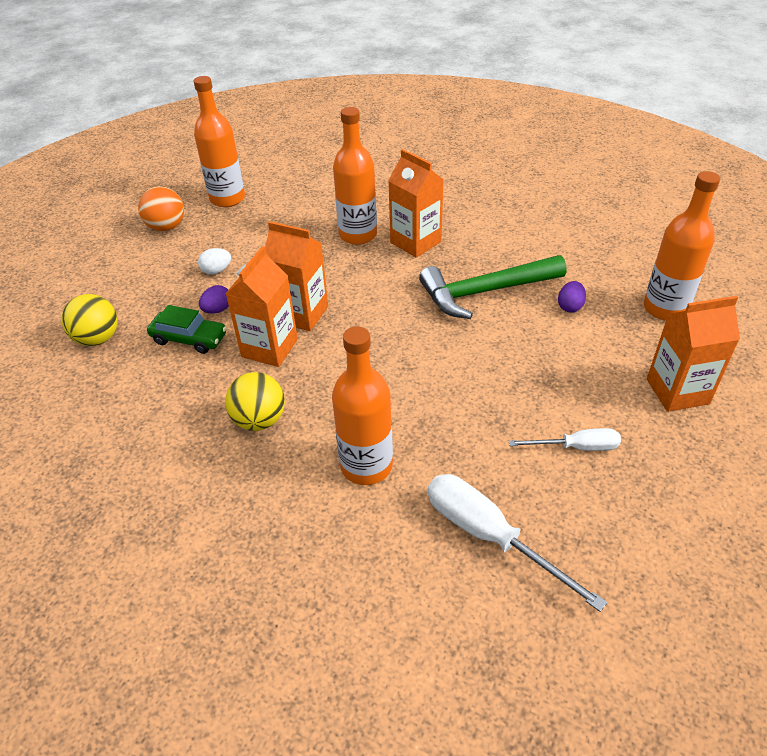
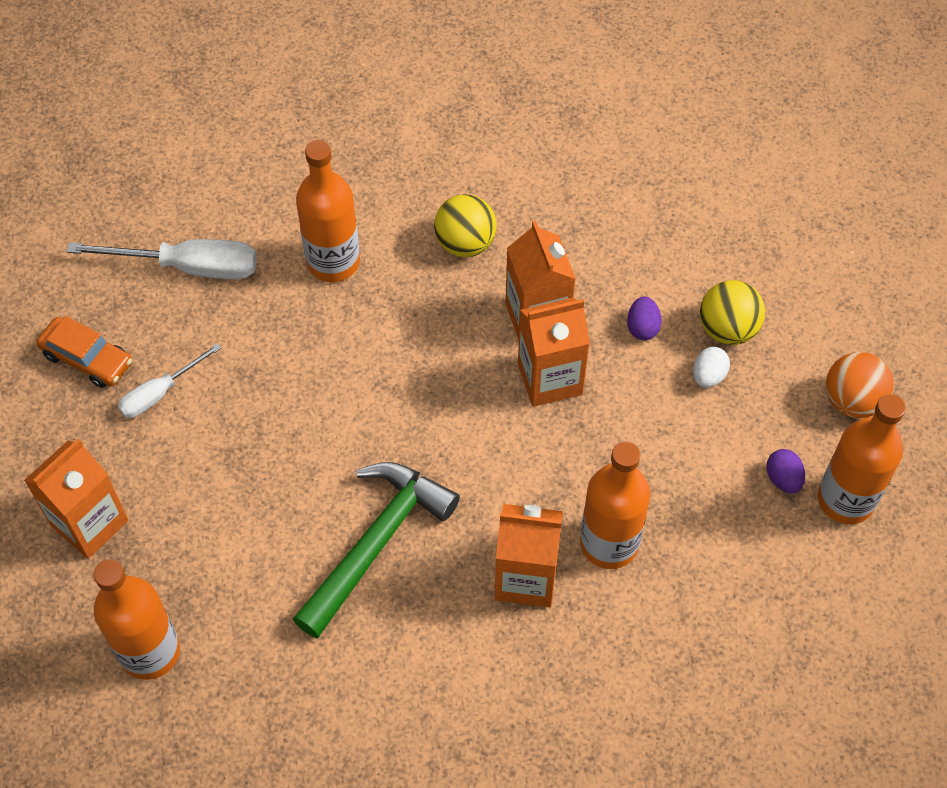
camera: 140 degrees right, 15 degrees up
(98, 339) = (714, 222): yellow ball -> yellow ball (727, 329)
(189, 338) = (628, 278): green car -> none
(570, 306) = (263, 582): purple egg -> purple egg (783, 479)
(627, 508) = (87, 358): none -> orange car

